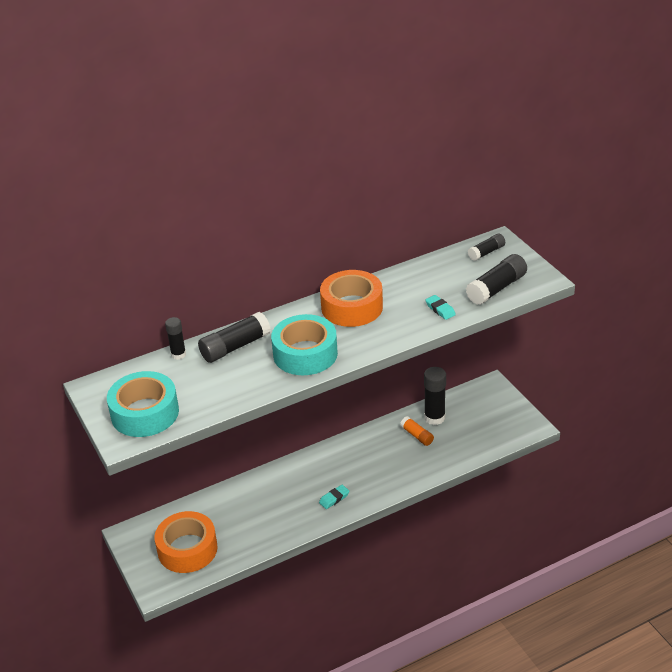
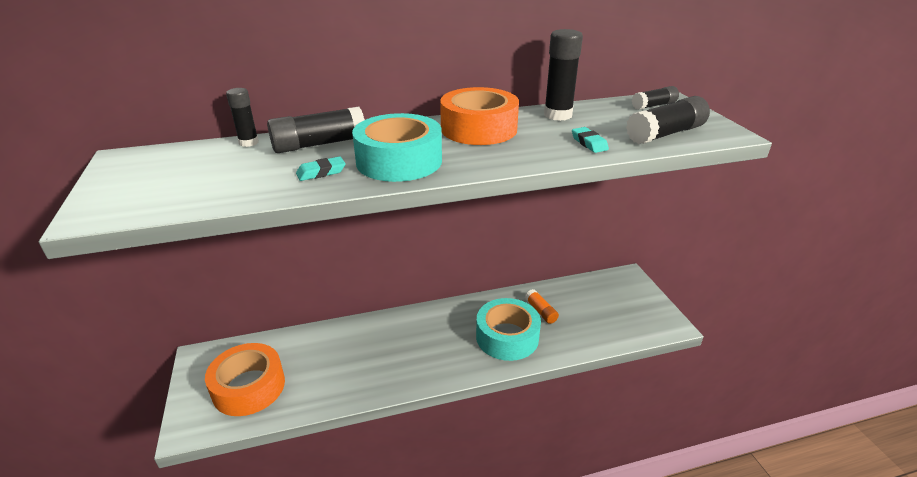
camera: 10 degrees right, 5 degrees down
(145, 413) = (152, 190): turquoise tape -> turquoise tape (507, 337)
(334, 498) = (432, 362): turquoise eraser -> turquoise eraser (321, 172)
(434, 417) = (563, 297): black glue stick -> black glue stick (558, 115)

